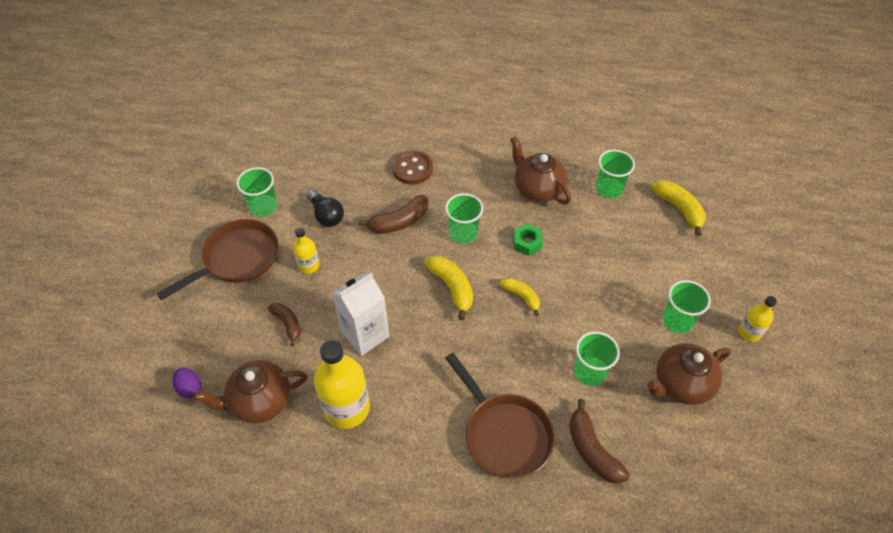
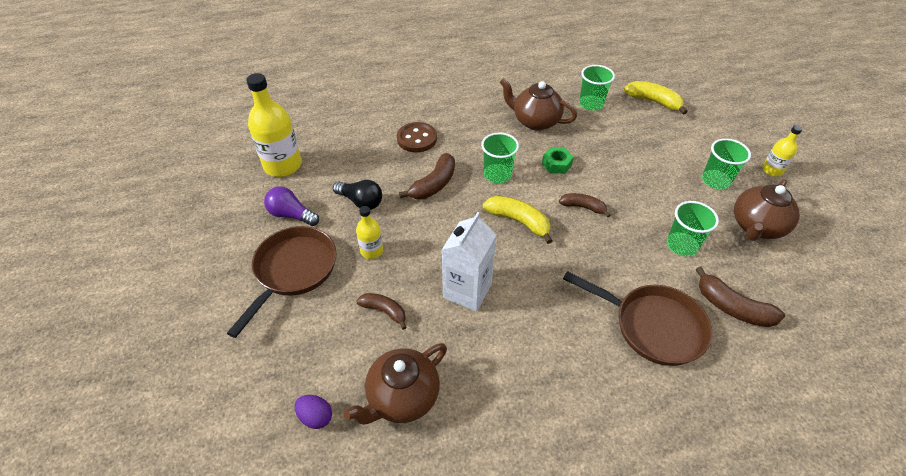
camera: 25 degrees left, 5 degrees down
(263, 207) = (291, 215): green cup -> purple light bulb
(347, 408) = (495, 365): yellow bottle -> yellow bottle (283, 165)
(521, 297) = (583, 207): yellow banana -> brown banana

